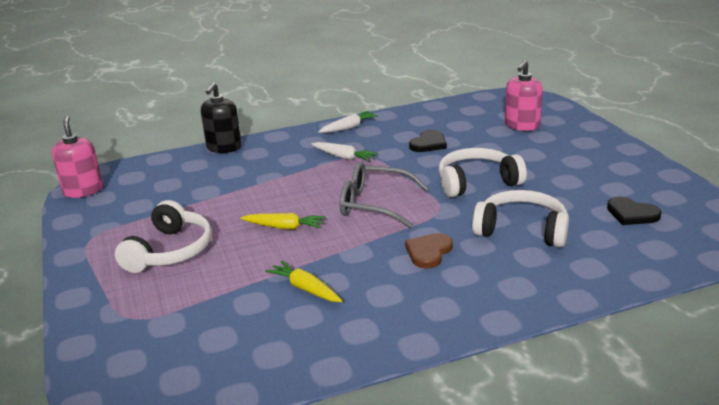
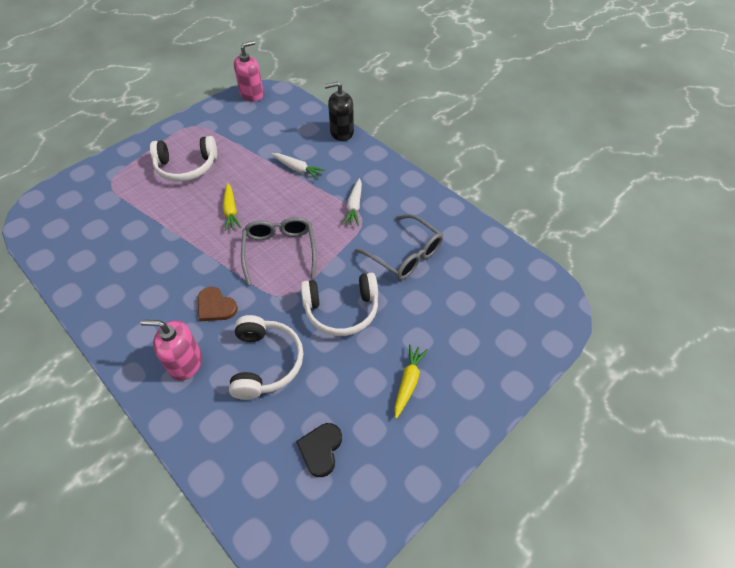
camera: 65 degrees right, 25 degrees up
(305, 289) = (154, 251): yellow carrot -> yellow carrot (408, 382)
(349, 127) = (412, 191): white carrot -> white carrot (297, 169)
(428, 144) = (405, 255): black heart -> grey glasses
(428, 252) = (215, 306): brown heart -> brown heart turned 150 degrees counterclockwise
(477, 182) = (341, 310): white headphones -> white headphones turned 120 degrees clockwise
(522, 125) = (482, 318): pink soap dispenser -> pink soap dispenser (185, 363)

